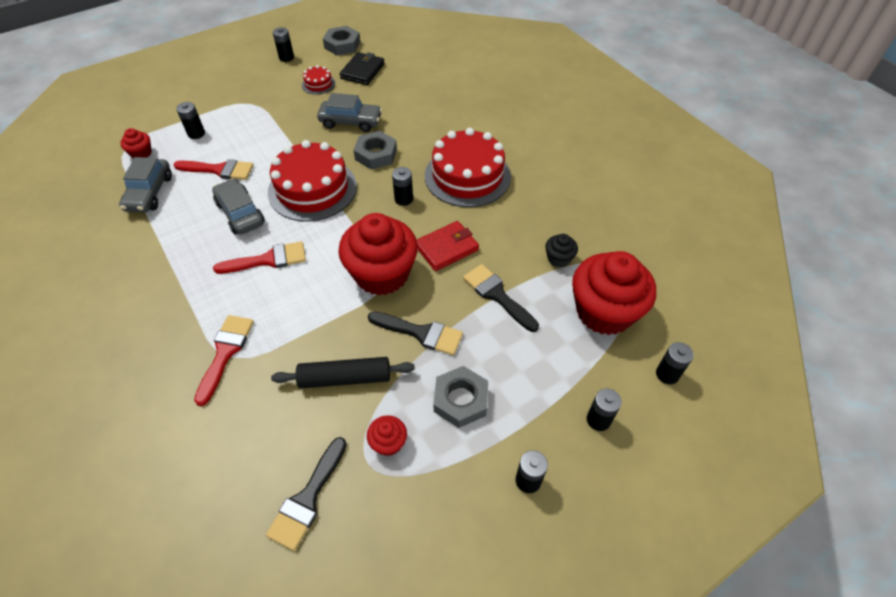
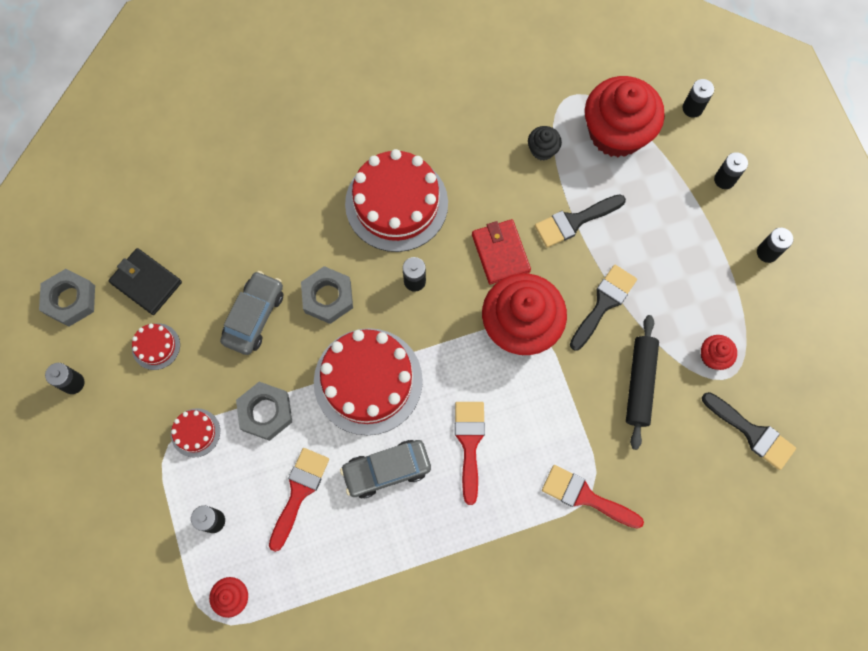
camera: 75 degrees left, 20 degrees up
(149, 193) = (317, 583): grey car -> none
(259, 113) = (195, 432): none -> red cake
(460, 400) = (683, 285): grey nut -> grey nut (265, 412)

